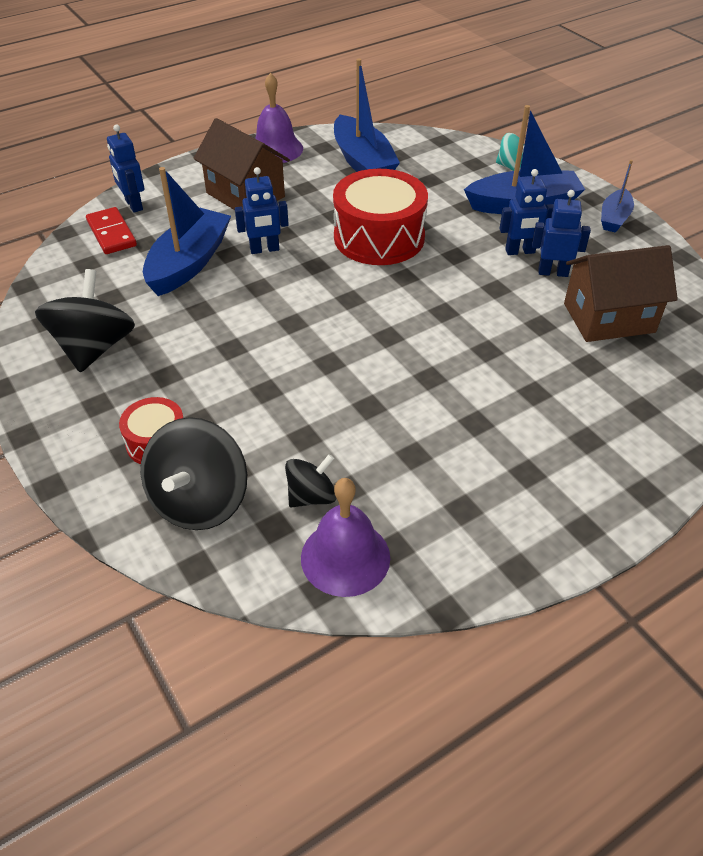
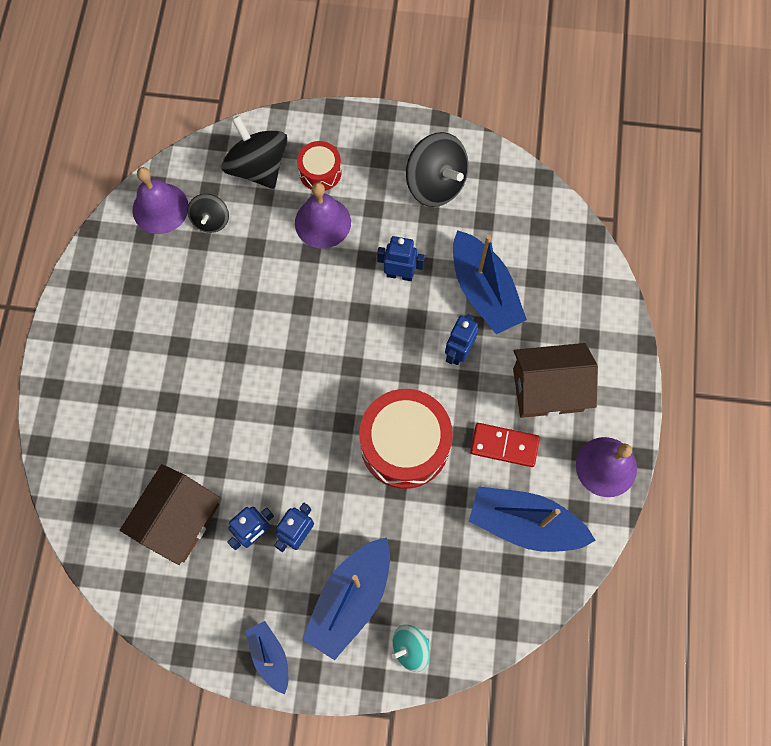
camera: 130 degrees right, 25 degrees up
(111, 233) = (567, 262): red domino -> red domino (504, 445)
(133, 205) = (598, 299): blue robot -> blue robot (399, 274)
(220, 402) = (322, 222): none -> purple bell

